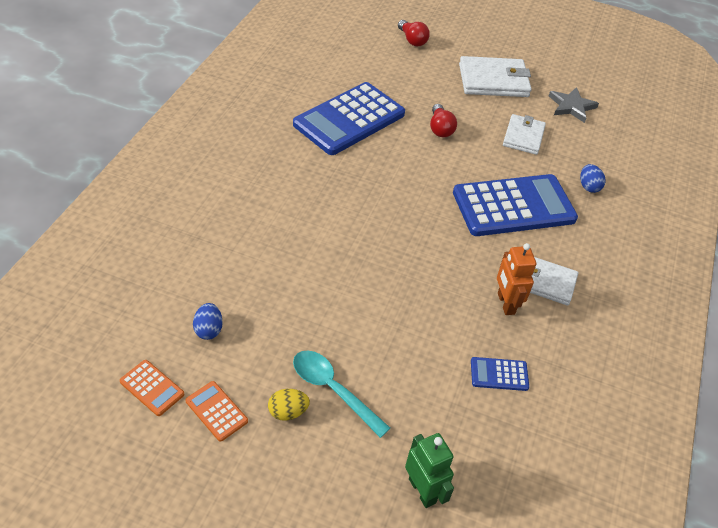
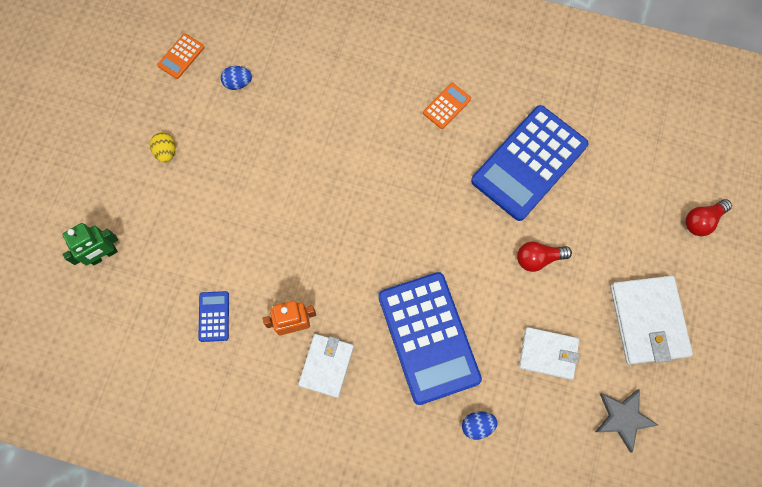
camera: 90 degrees right, 25 degrees up
(216, 411) = (164, 103): orange calculator -> orange calculator (447, 106)
(333, 390) = (188, 182): turquoise spoon -> none
(349, 119) = (529, 163): blue calculator -> blue calculator turned 90 degrees counterclockwise

